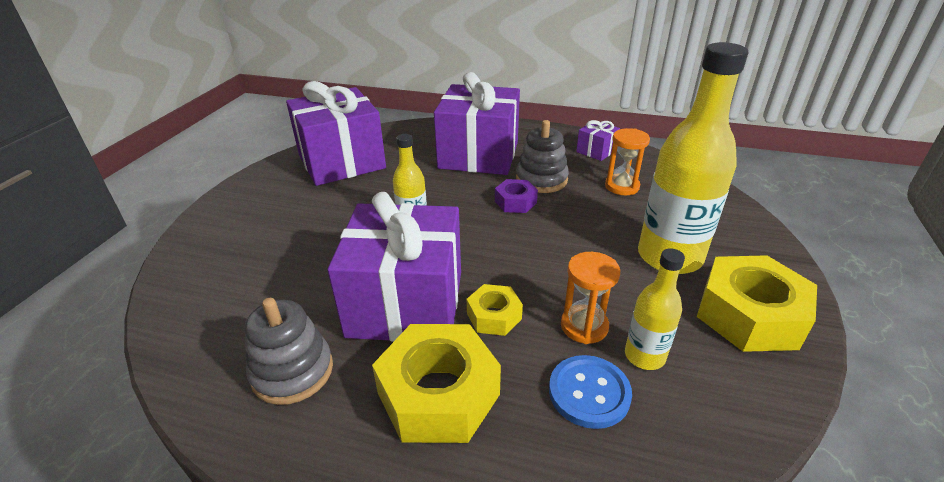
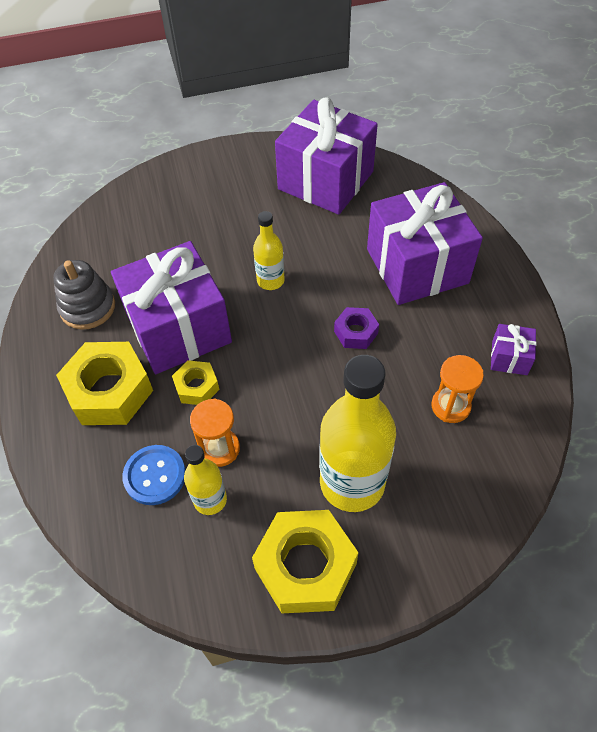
camera: 60 degrees right, 20 degrees up
(541, 180) = (410, 335): grey stacking toy -> none

